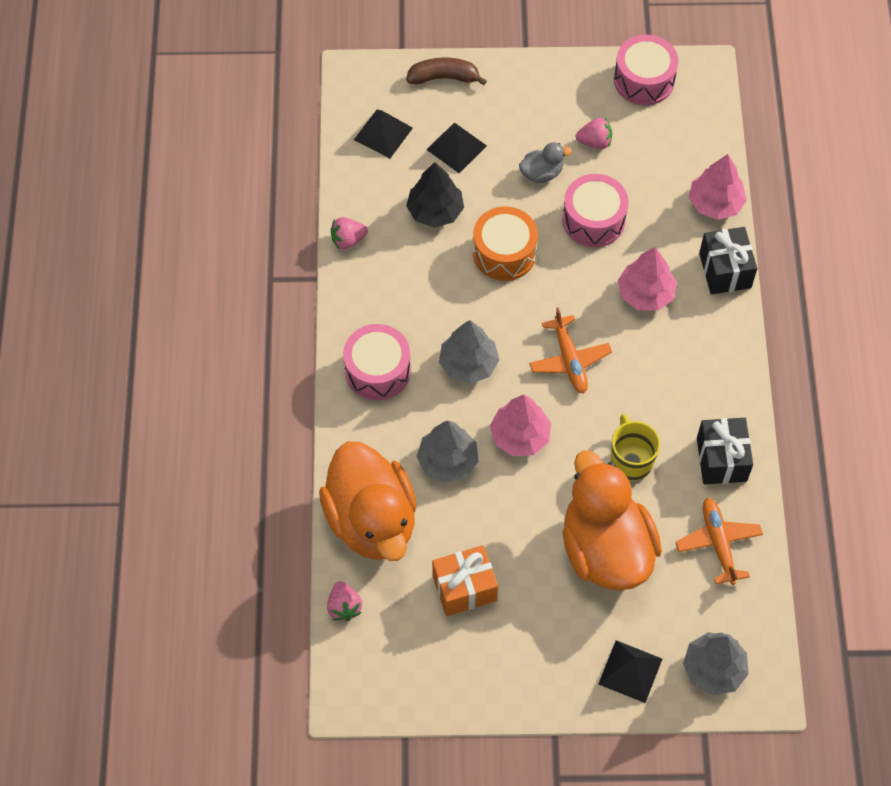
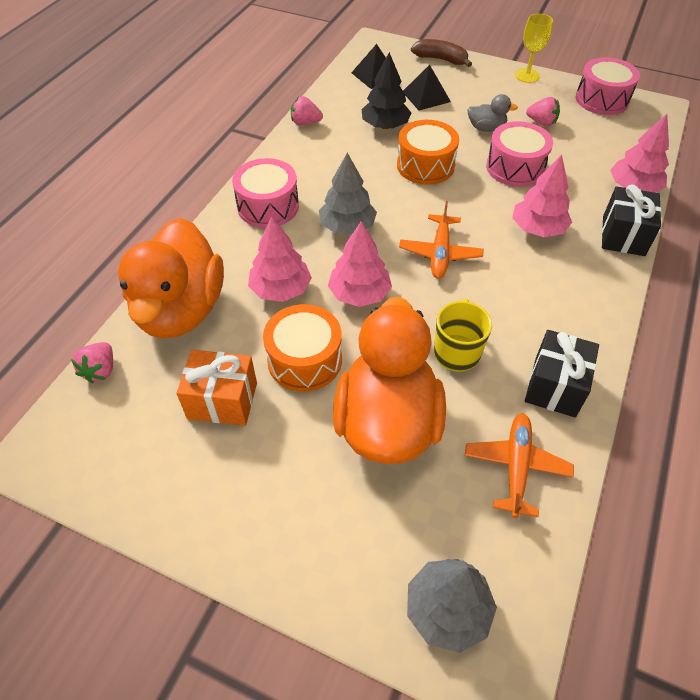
camera: 25 degrees right, 10 degrees down
(447, 461) = (281, 289): grey tree -> pink tree
(509, 522) = (304, 360): none -> orange drum
(551, 70) = (527, 76): none -> yellow goblet
(630, 671) = (344, 565): black pyramid -> none

